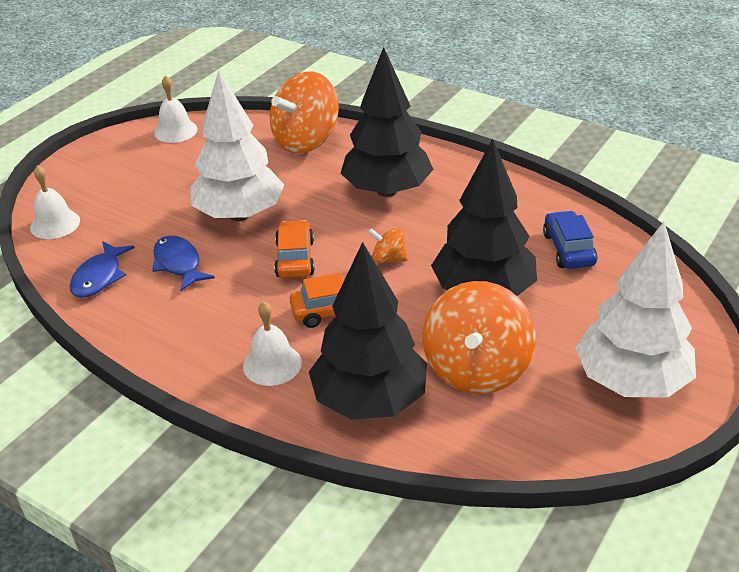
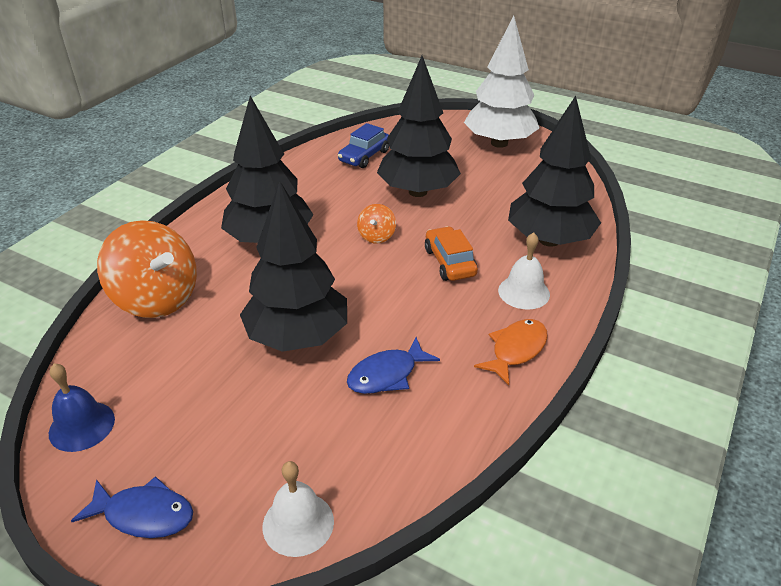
camera: 95 degrees left, 0 degrees up
(99, 277) = (414, 443): blue fish -> blue fish (144, 514)
(175, 131) = (82, 426): white bell -> blue bell
(184, 347) = (516, 350): none -> orange fish
(239, 215) = (298, 337): white tree -> black tree
(295, 258) = (377, 290): orange car -> none
(476, 369) = (503, 196): orange spinning top -> none
(568, 249) = (364, 156): blue car -> blue car turned 45 degrees counterclockwise

